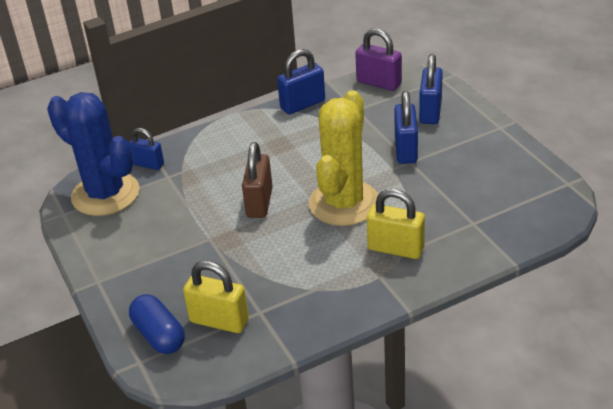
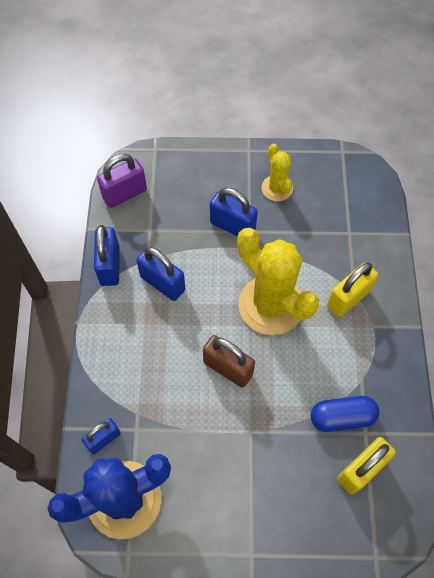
camera: 65 degrees left, 25 degrees up
(159, 335) = (353, 527): blue capsule -> blue capsule (342, 417)
(430, 112) = (194, 182): blue padlock -> blue padlock (162, 283)
(475, 159) = (277, 188): none -> yellow cactus

